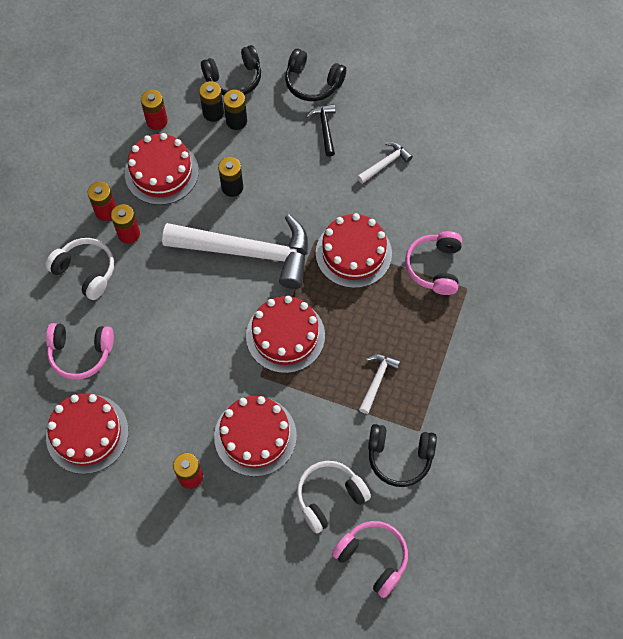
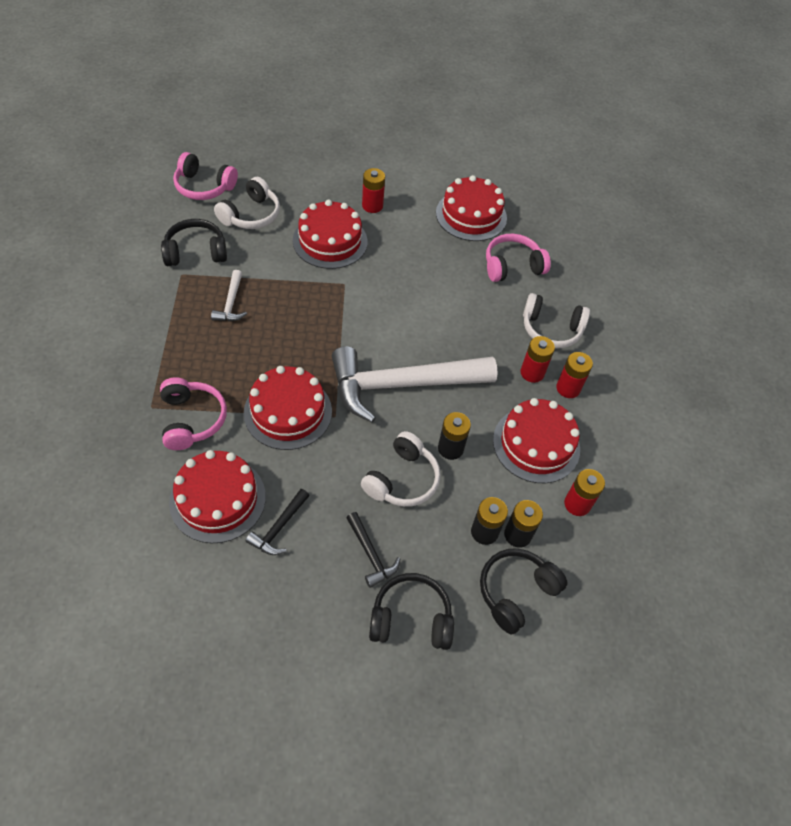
camera: 155 degrees right, 10 degrees down
(281, 173) = (402, 479): none -> white headphones
(285, 336) = (333, 319): red cake -> red cake (218, 499)
(385, 163) = (279, 528): white hammer -> black hammer

